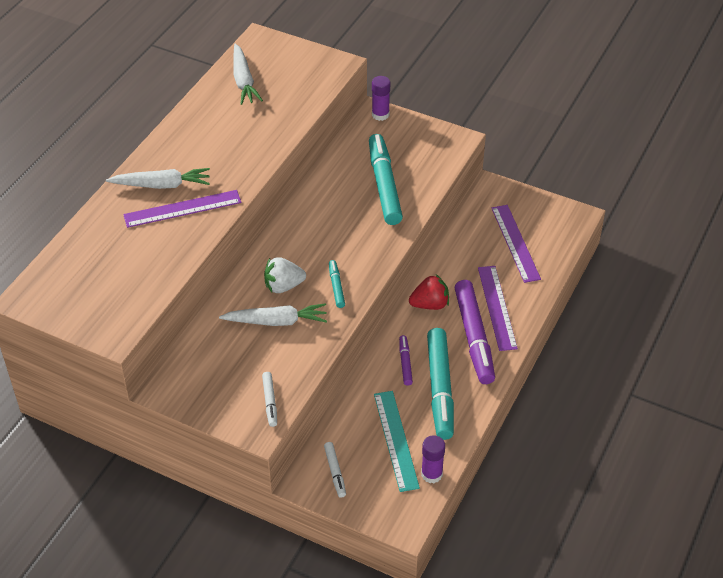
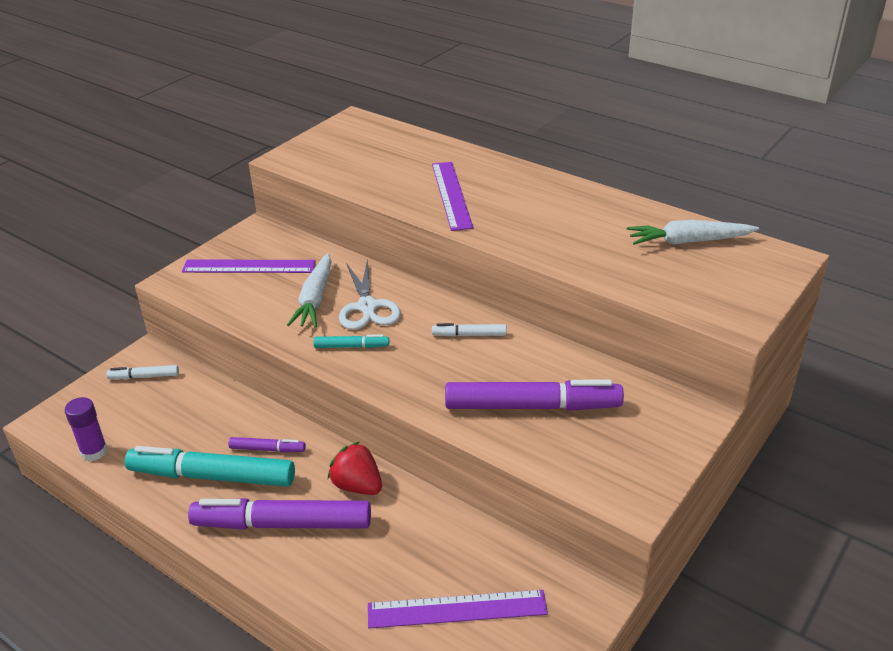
camera: 100 degrees right, 10 degrees down
(161, 185) = (494, 184): white carrot -> none
(270, 402) = (205, 289): white marker -> white marker (469, 335)
(283, 286) = (367, 307): white strawberry -> white scissors
(380, 115) = (695, 419): purple glue stick -> none
(384, 185) = (532, 406): turquoise marker -> purple marker
(395, 440) = (158, 427): turquoise ruler -> none
(430, 304) = (357, 486): red strawberry -> red strawberry turned 135 degrees clockwise
(497, 307) = (328, 560): purple ruler -> purple ruler (249, 267)

